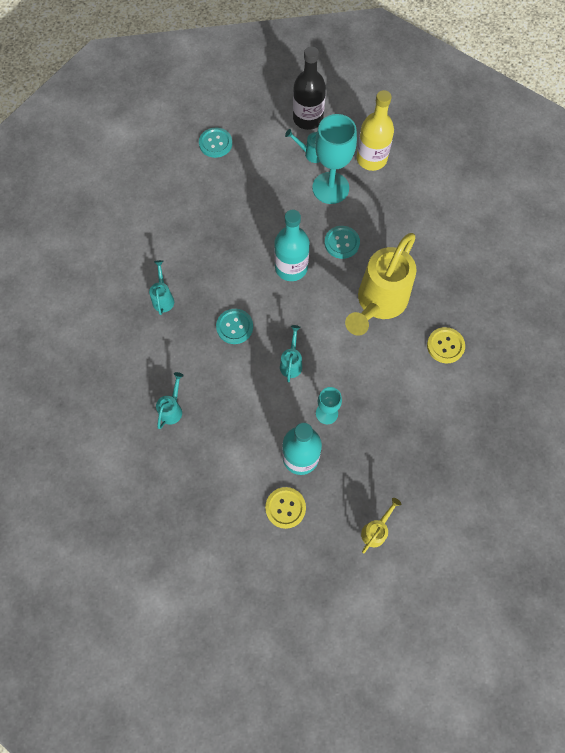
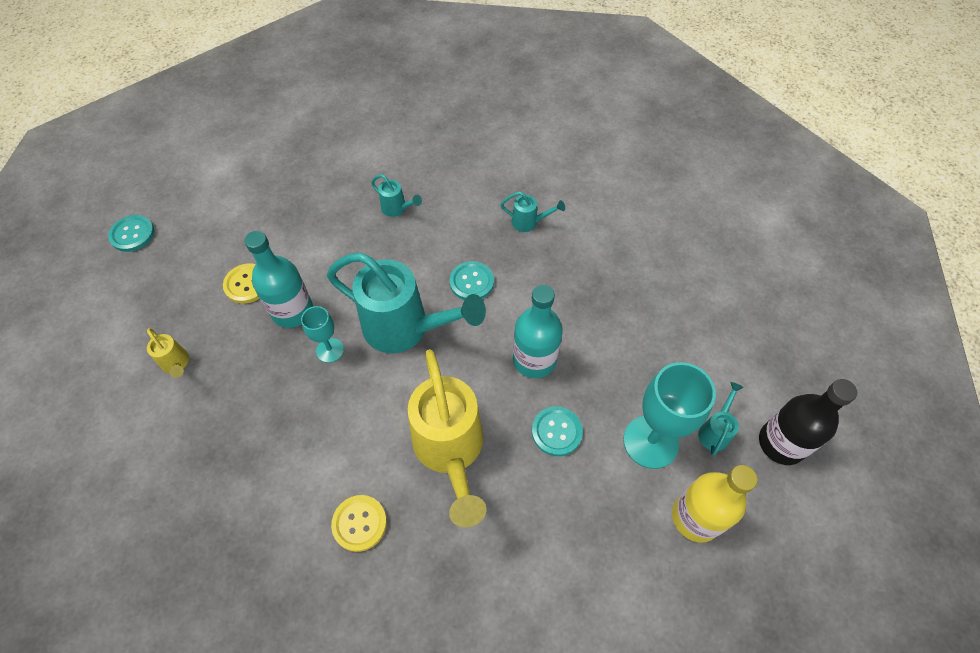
camera: 105 degrees right, 10 degrees down
(215, 143) = (744, 315): turquoise button -> turquoise button (132, 234)
(291, 362) = (406, 329): turquoise watering can -> turquoise watering can, size x2.33
(378, 304) = (450, 452): yellow watering can -> yellow watering can turned 150 degrees counterclockwise

